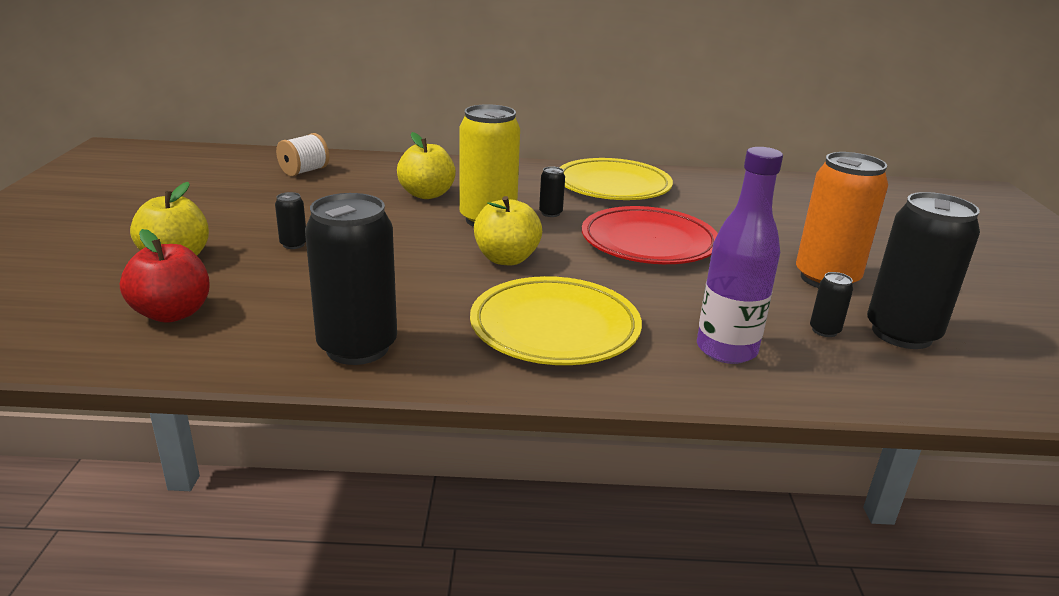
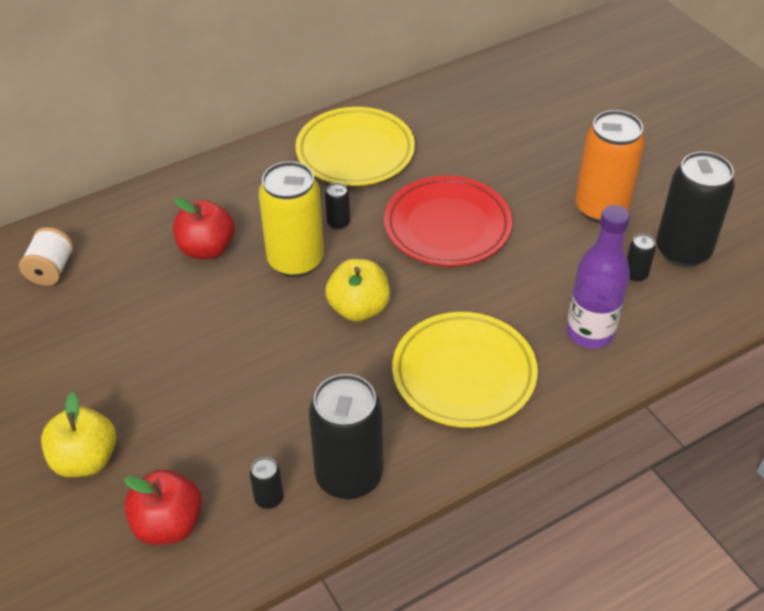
camera: 30 degrees left, 20 degrees up
(293, 244) = (167, 385): black can -> black can (269, 498)
(426, 194) = (207, 249): yellow apple -> red apple

